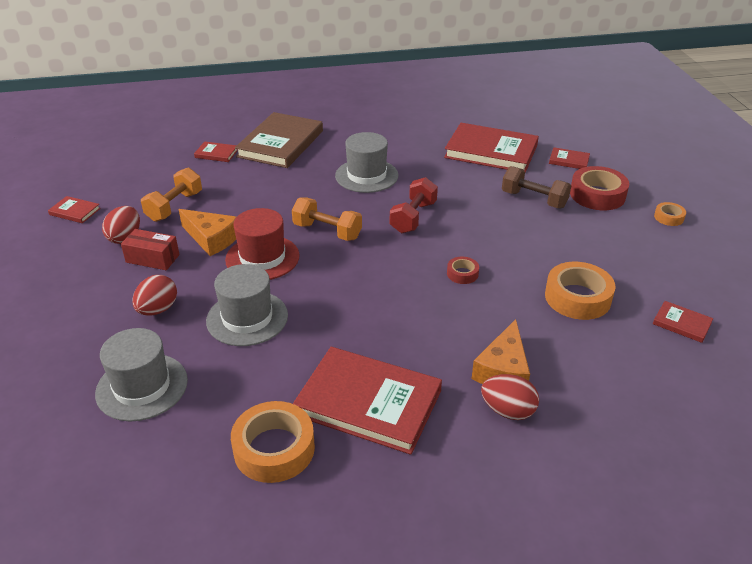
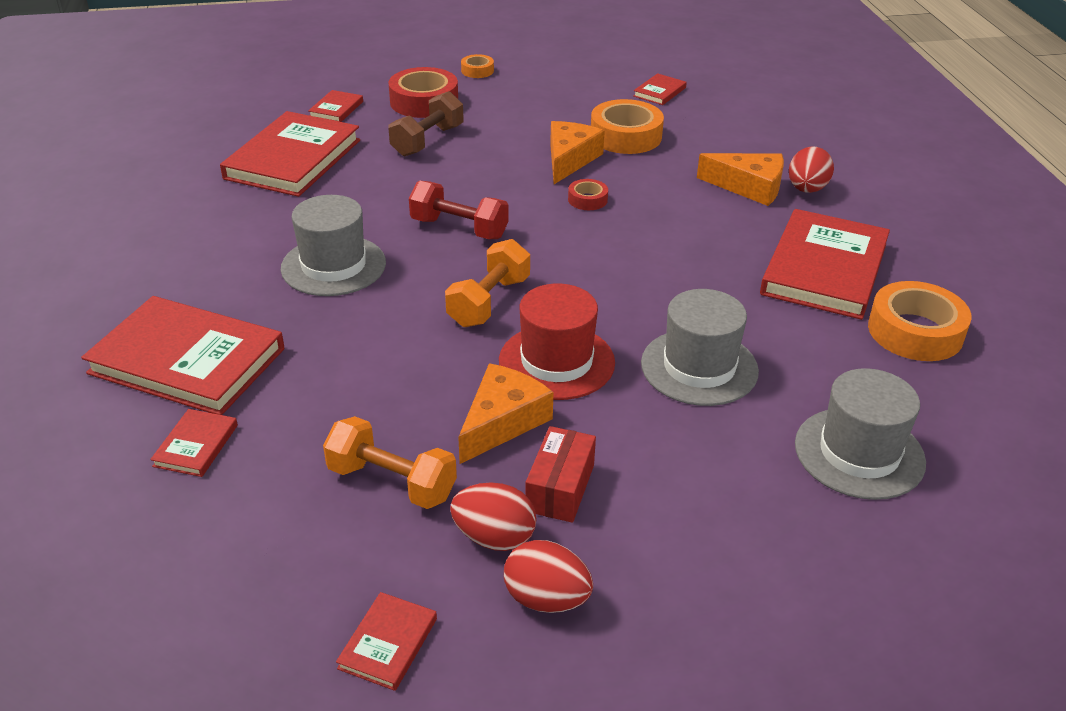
camera: 90 degrees left, 0 degrees up
(158, 309) = (695, 461): red egg -> red egg (546, 599)
(281, 144) = (187, 361): brown book -> red book
(525, 266) = (569, 159): none -> orange cheese

